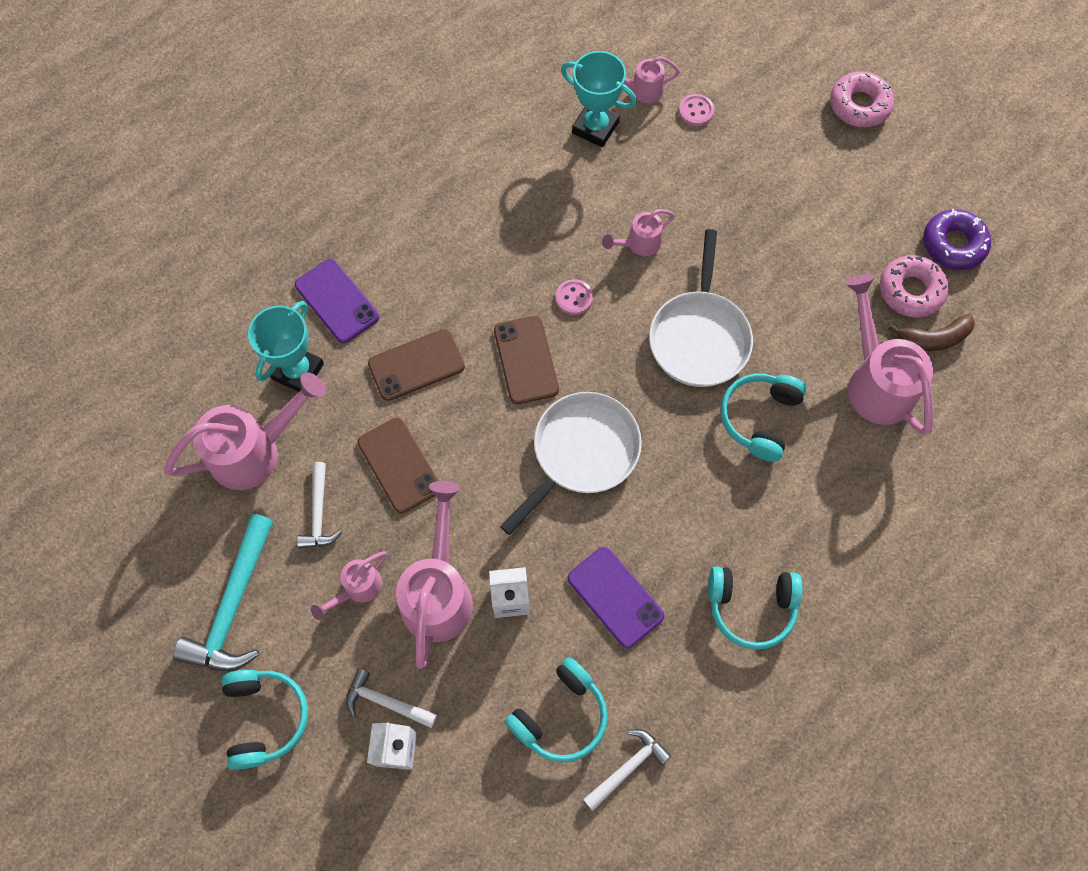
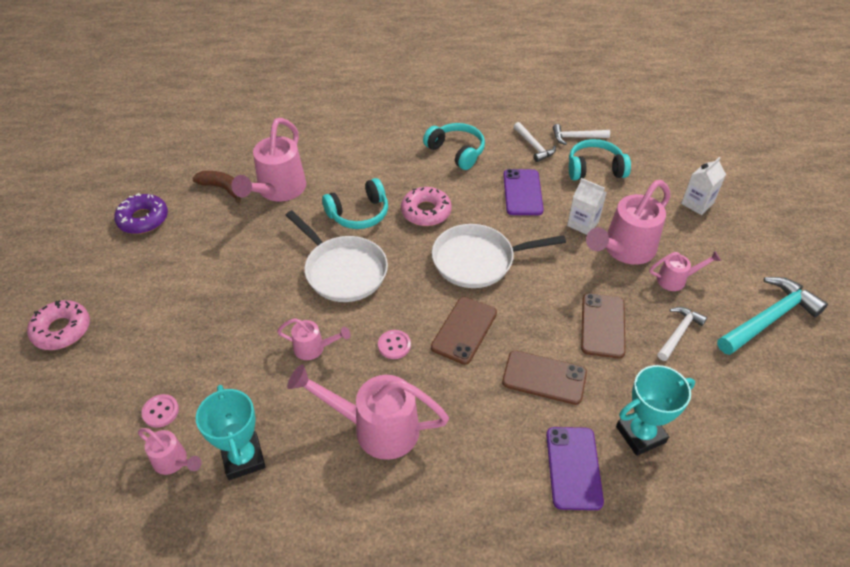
camera: 140 degrees left, 20 degrees down
(255, 451) = (707, 400): pink watering can -> pink watering can (376, 428)
(265, 718) = (772, 255): turquoise headphones -> none
(385, 702) = (691, 223): white hammer -> white hammer (534, 146)
(699, 337) = (343, 271): white pan -> white pan turned 90 degrees clockwise
(910, 291) = (199, 214): pink donut -> pink donut (426, 212)

